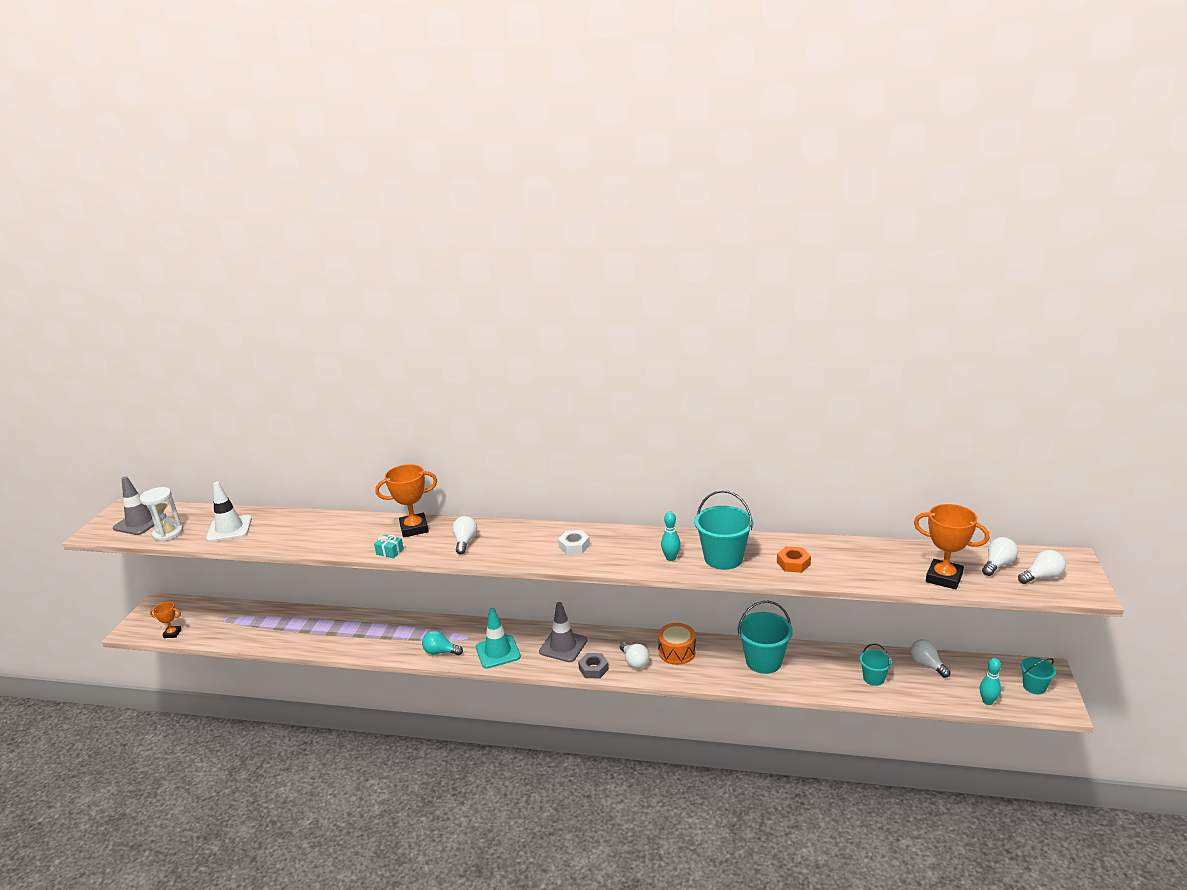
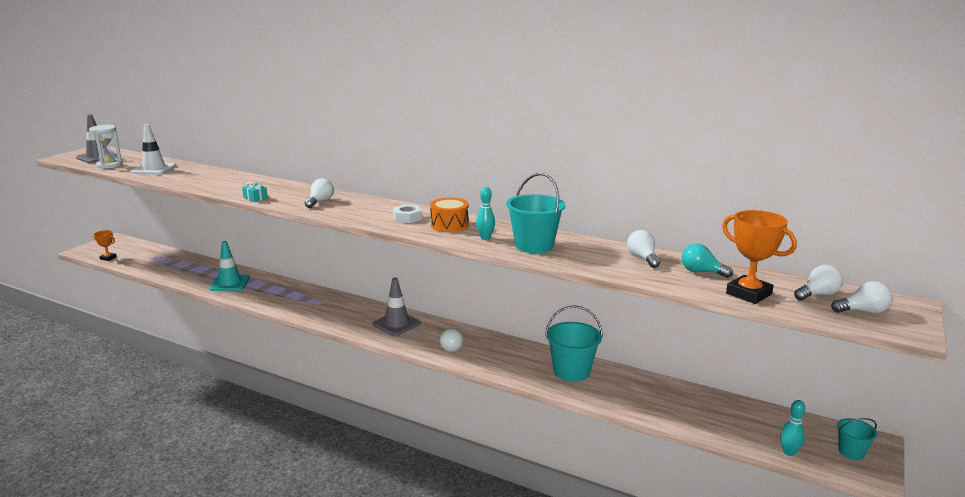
camera: 15 degrees right, 5 degrees down
(414, 528) = (288, 189): orange trophy -> none
(440, 652) = (293, 308): turquoise light bulb -> turquoise light bulb (701, 272)
(498, 652) = (339, 317): turquoise traffic cone -> turquoise traffic cone (230, 283)
(593, 669) = (410, 344): grey nut -> none
(677, 652) = (494, 348): orange drum -> orange drum (449, 225)
(793, 563) = (598, 259): orange nut -> none
(873, 678) = (674, 407): turquoise bucket -> none
(927, 665) = (739, 408): white light bulb -> white light bulb (642, 258)

